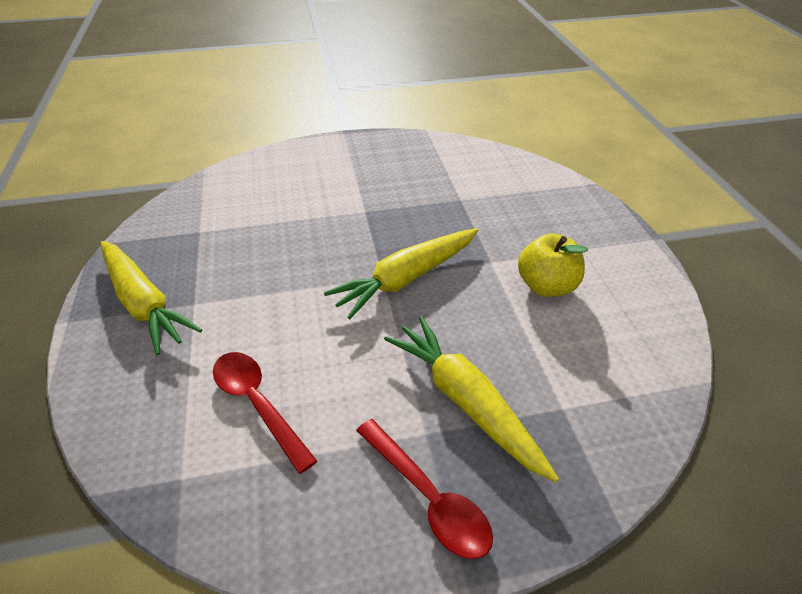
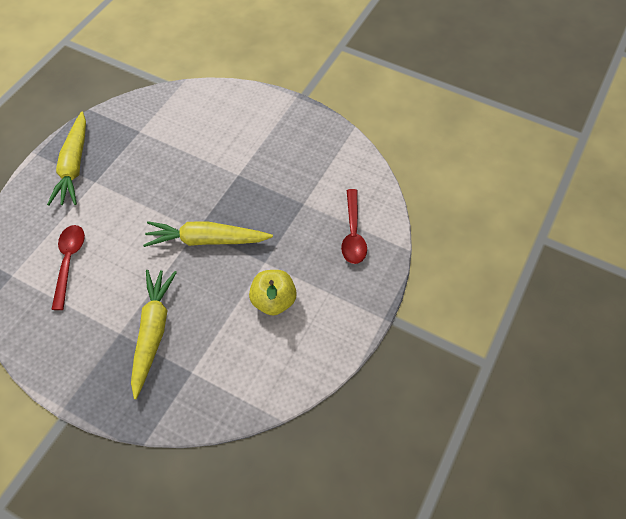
camera: 40 degrees right, 15 degrees up
(428, 497) = (88, 362): red spoon -> red spoon (353, 233)

